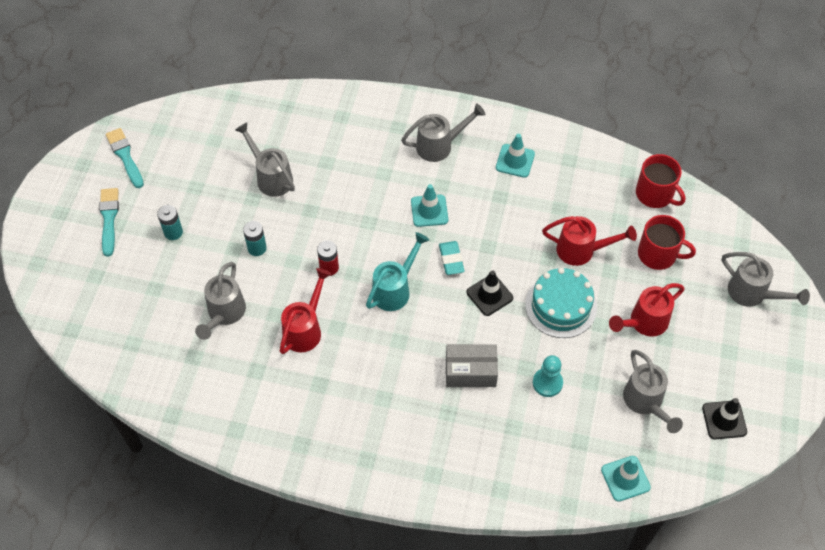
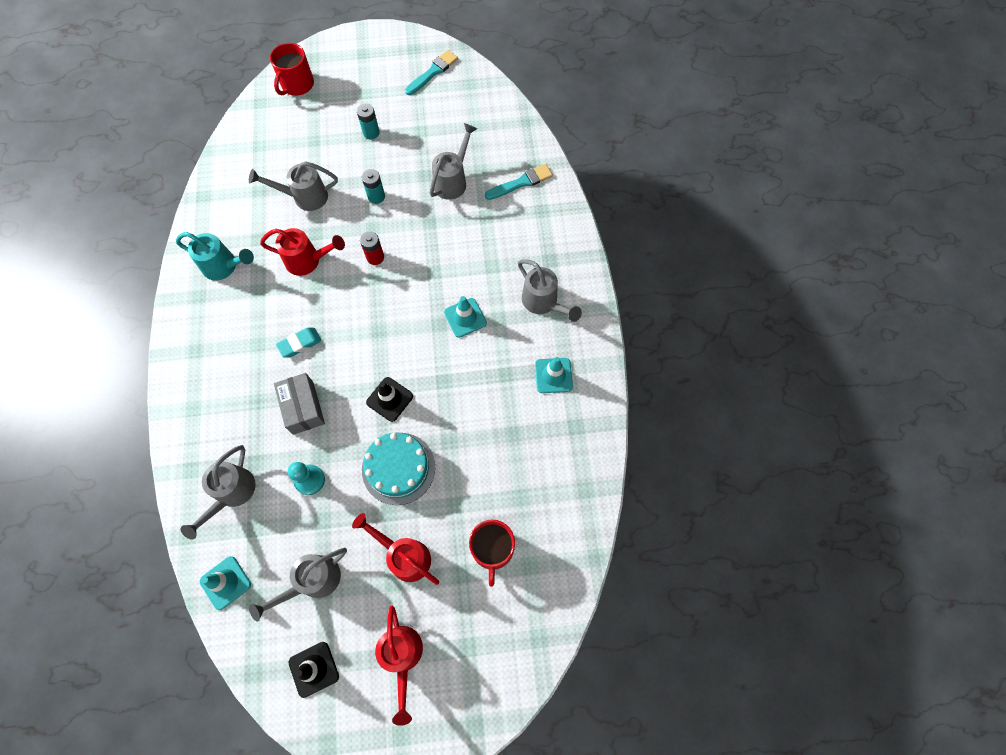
camera: 70 degrees right, 10 degrees up
(109, 218) = (368, 86): turquoise brush -> turquoise brush (521, 182)
(395, 289) = (370, 317): turquoise watering can -> turquoise watering can (224, 266)
(451, 260) = (417, 354): turquoise eraser -> turquoise eraser (300, 344)
(581, 250) = (470, 470): red watering can -> red watering can (402, 657)
(655, 194) = (568, 526): red mug -> red mug (297, 84)
(752, 294) = (477, 666): grey watering can -> grey watering can (232, 493)

